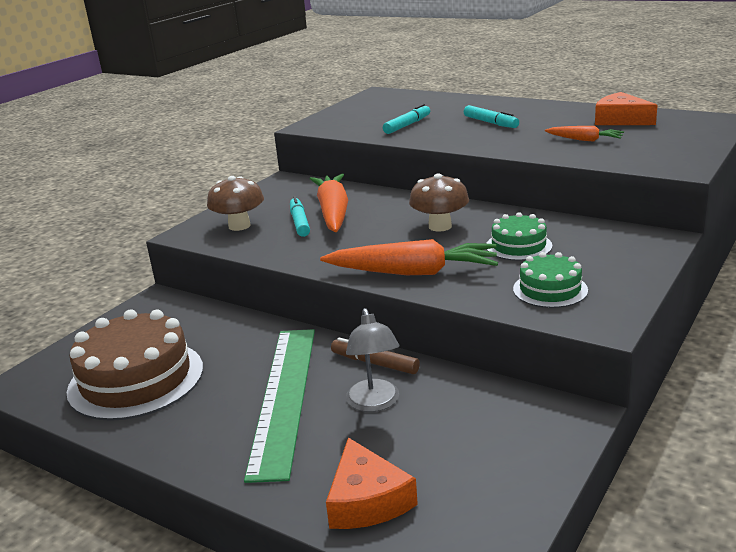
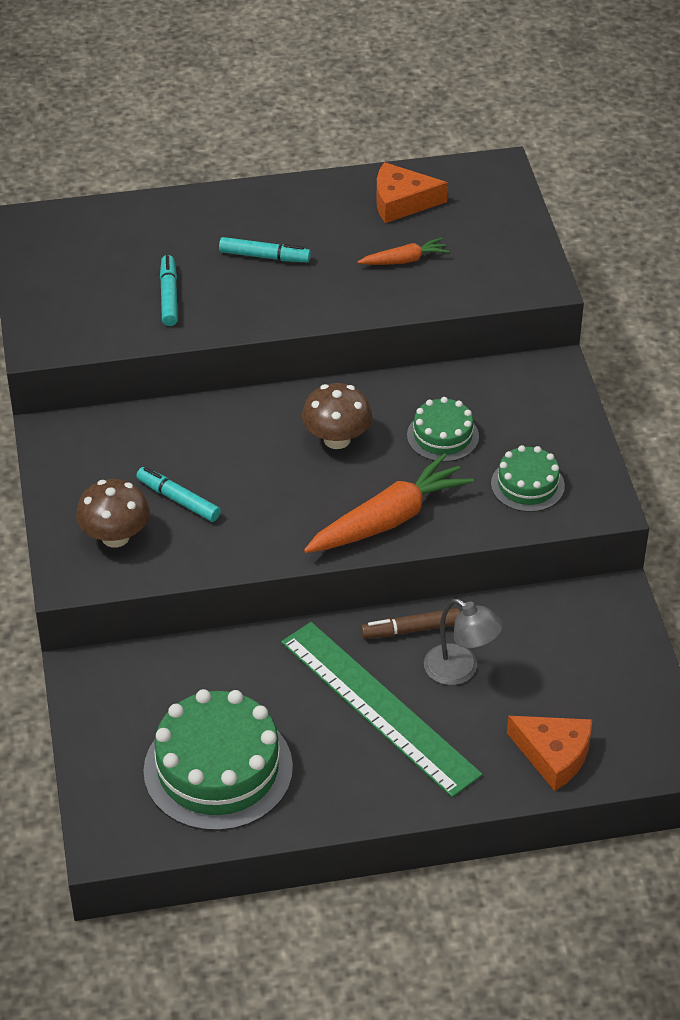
camera: 45 degrees left, 20 degrees up
(136, 379) = (218, 769): brown cake -> green cake
(333, 212) = (194, 466): orange carrot -> none

